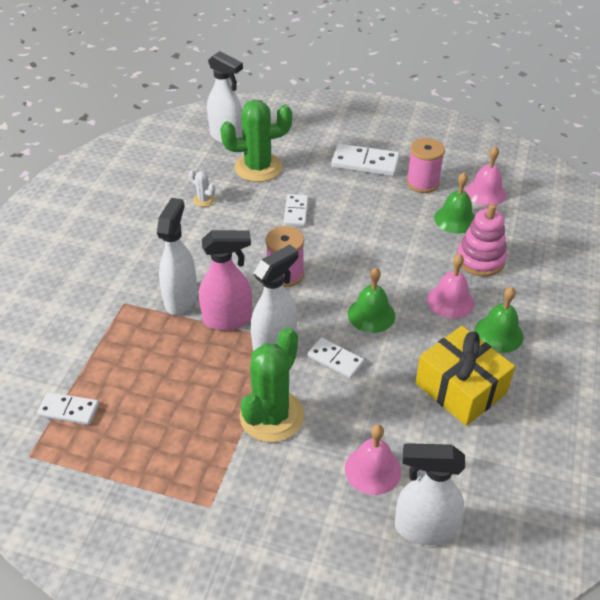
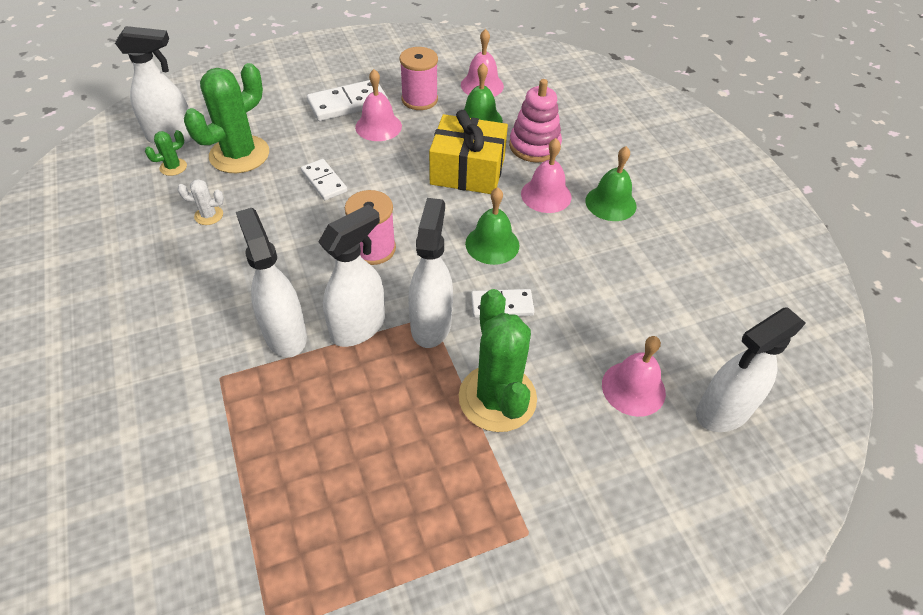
camera: 40 degrees left, 5 degrees up
(69, 410) = (269, 542): white domino -> none
(210, 157) = (173, 167): none -> green cactus
(228, 319) = (358, 327): pink spray bottle -> white spray bottle
(371, 190) = (378, 126): none -> pink bell
(460, 388) = (628, 268): yellow gift -> yellow gift (467, 171)

